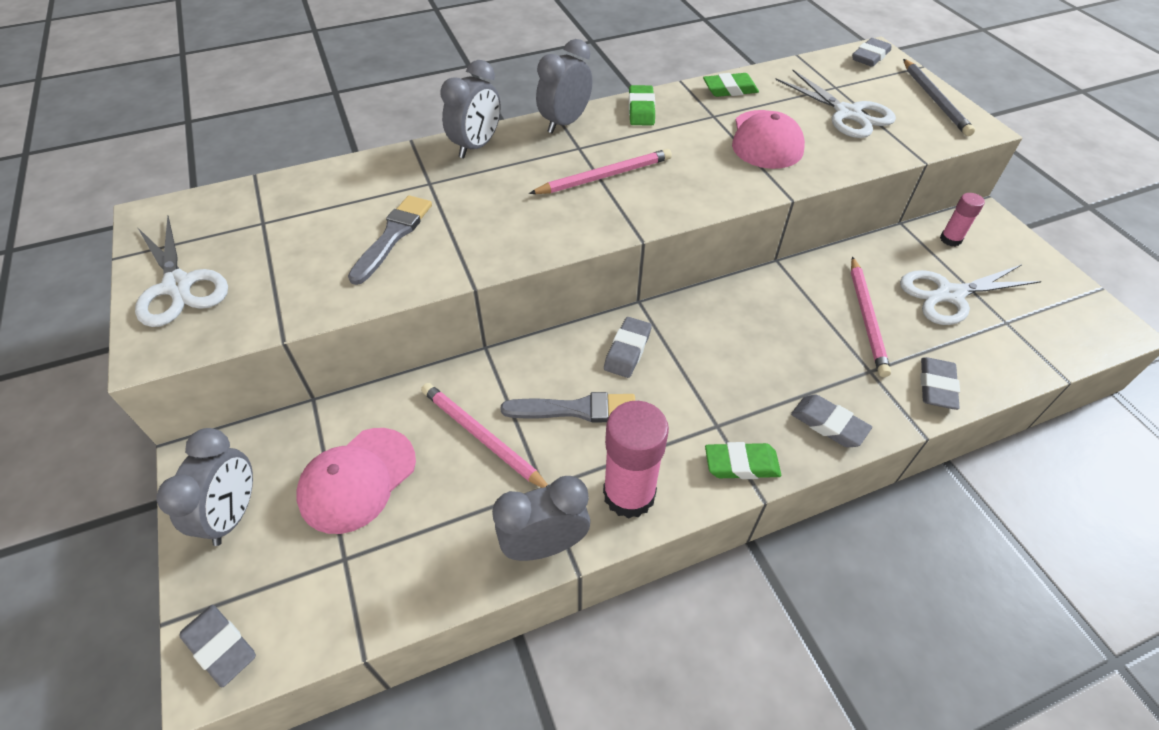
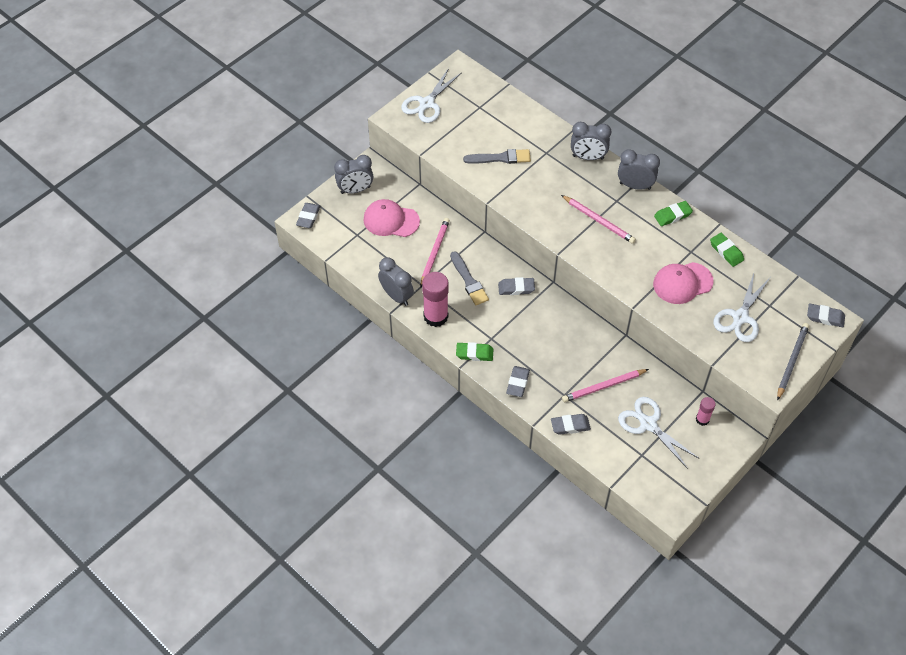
camera: 65 degrees right, 5 degrees up
(741, 464) = (474, 353): green eraser -> green eraser turned 60 degrees counterclockwise
(935, 99) = (791, 361): grey pencil -> grey pencil turned 150 degrees clockwise

